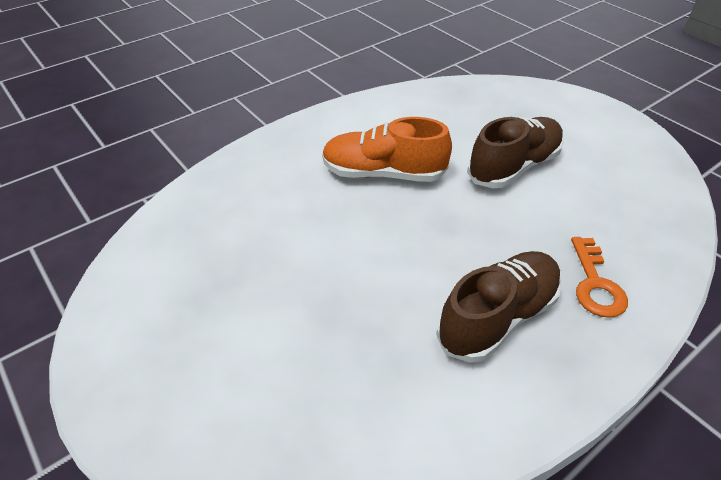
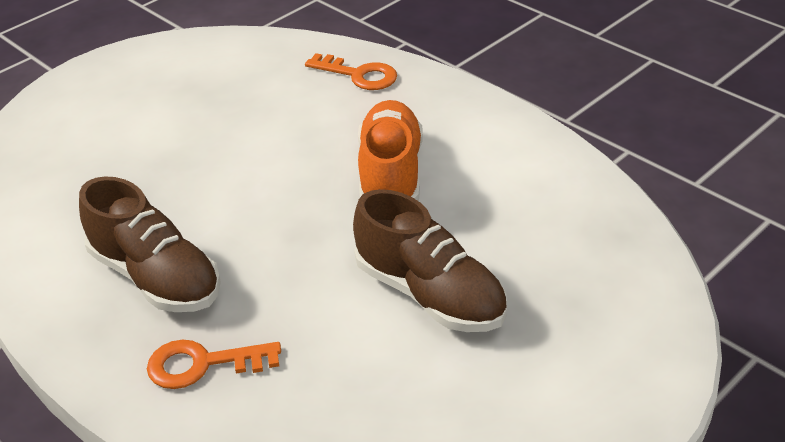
camera: 85 degrees right, 5 degrees down
(237, 180) = (358, 75): none -> orange key

